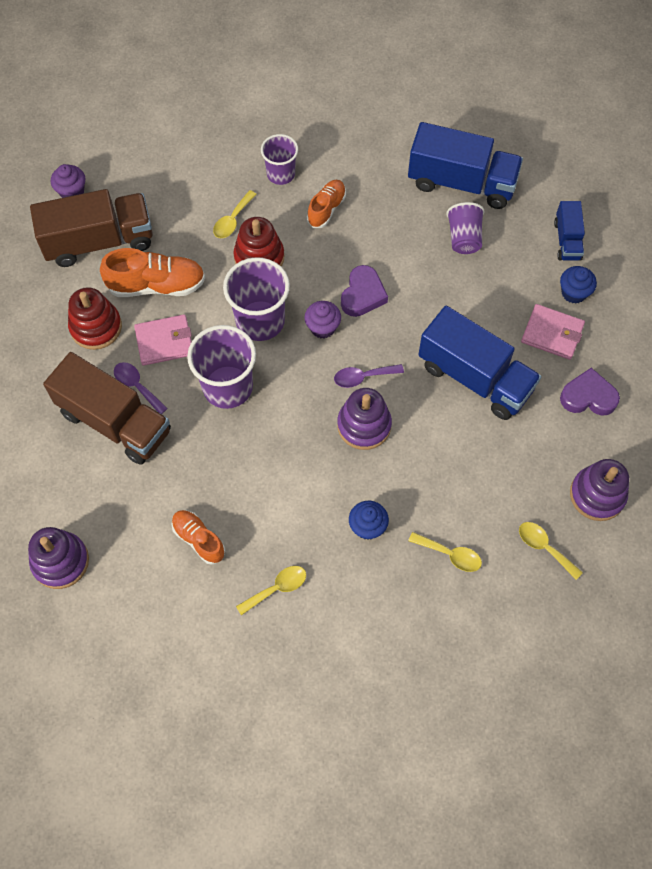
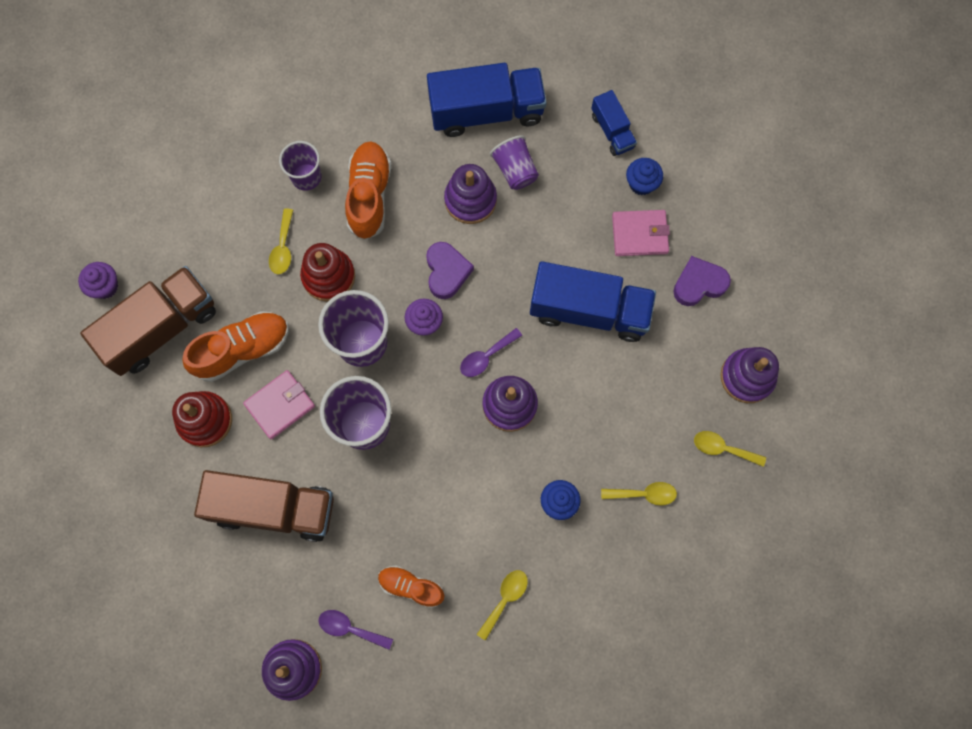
camera: 25 degrees left, 10 degrees up
(137, 386) = (276, 462): purple spoon -> purple spoon (350, 628)
(326, 209) = (369, 196): orange shoe -> orange shoe, size x1.60
(412, 246) = (470, 200): none -> purple stacking toy

